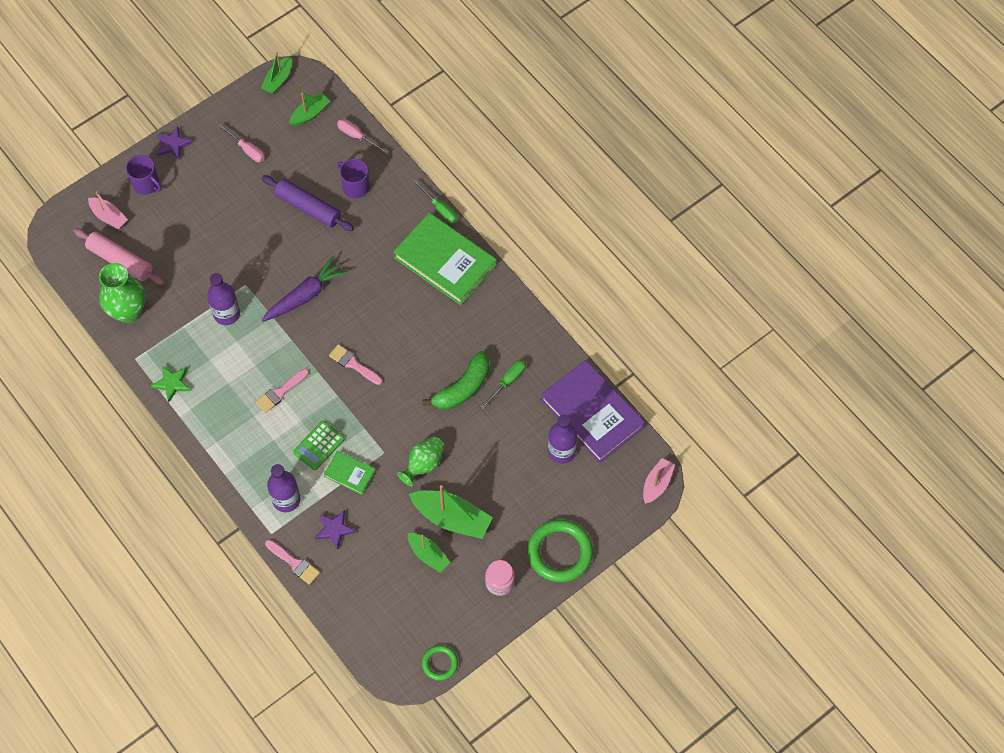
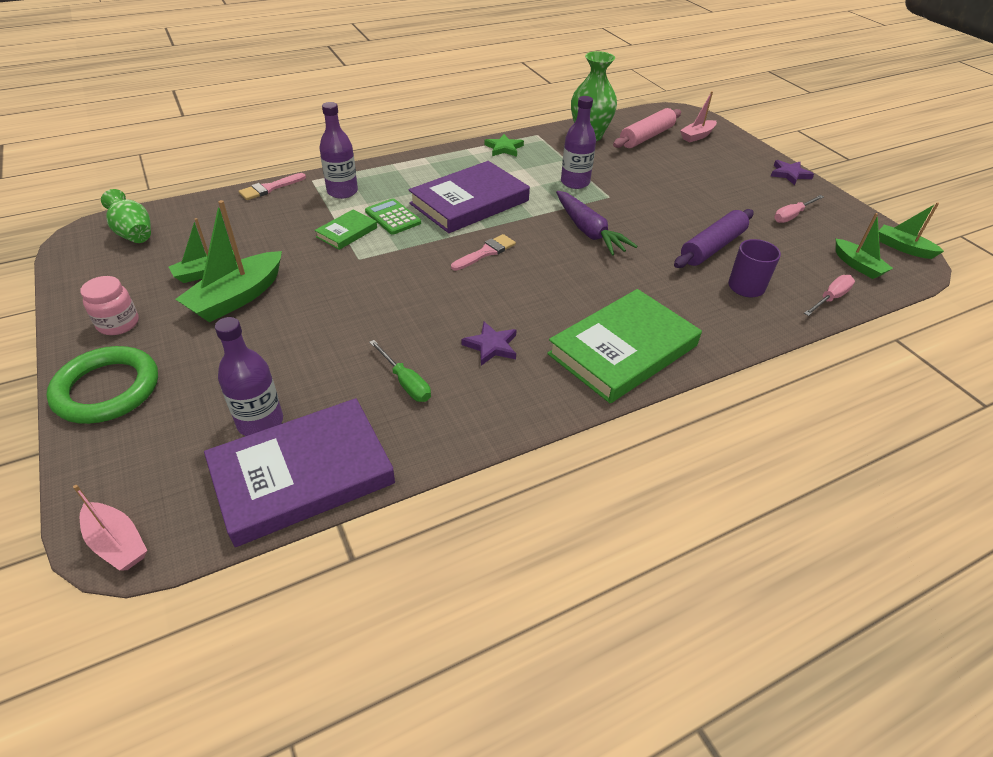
camera: 100 degrees right, 20 degrees down
(146, 184) = (737, 156): purple mug -> none
(280, 392) = (469, 202): pink brush -> purple book
(334, 529) = (287, 215): purple star -> purple star (491, 346)
(423, 464) = (324, 286): green vase -> green vase (134, 234)
(440, 209) = (715, 359): green screwdriver -> none
(440, 663) = (69, 261): green ring -> none
(462, 388) = (415, 335): green banana -> none

